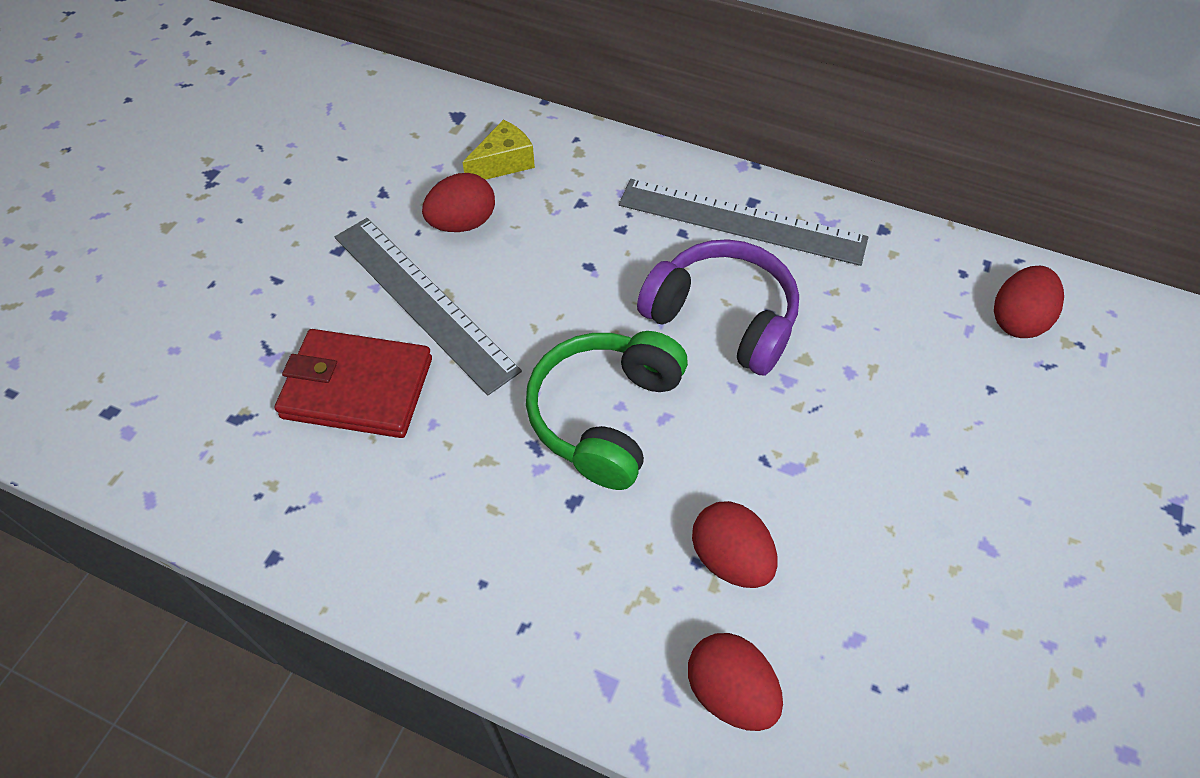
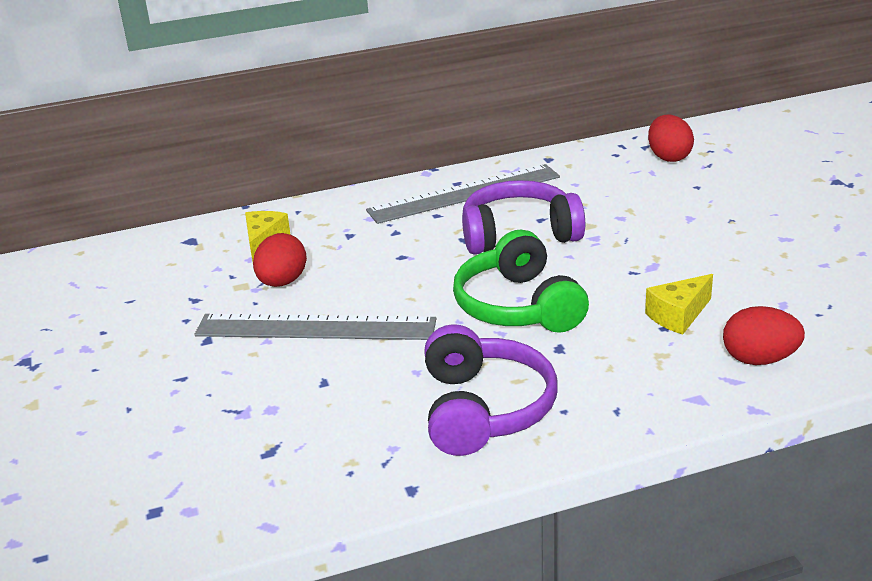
camera: 40 degrees left, 25 degrees down
(357, 388) = (336, 387): red wallet -> none
(425, 519) = (484, 409): none -> purple headphones
(730, 558) = (678, 315): red egg -> yellow cheese

